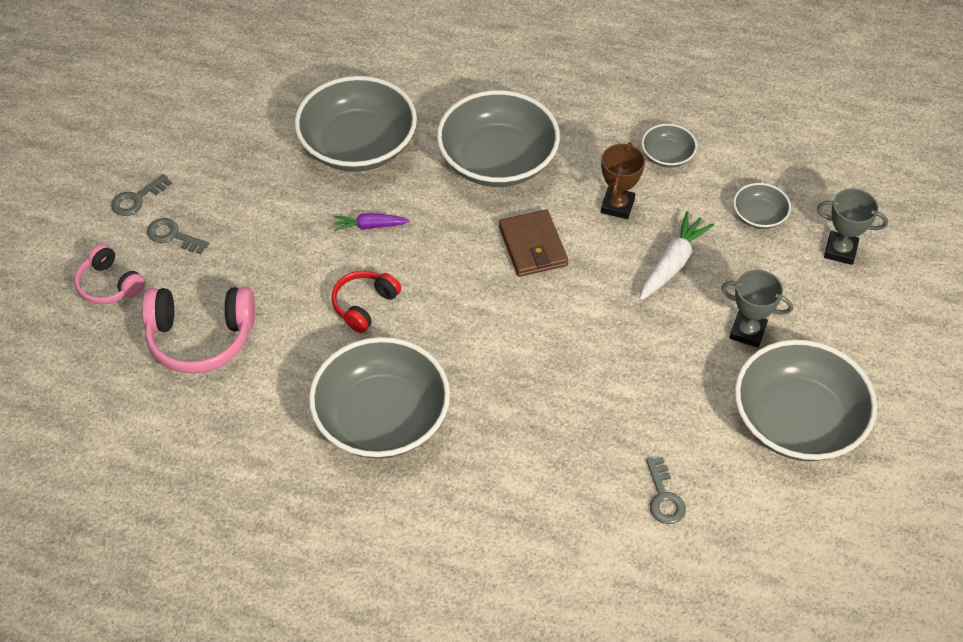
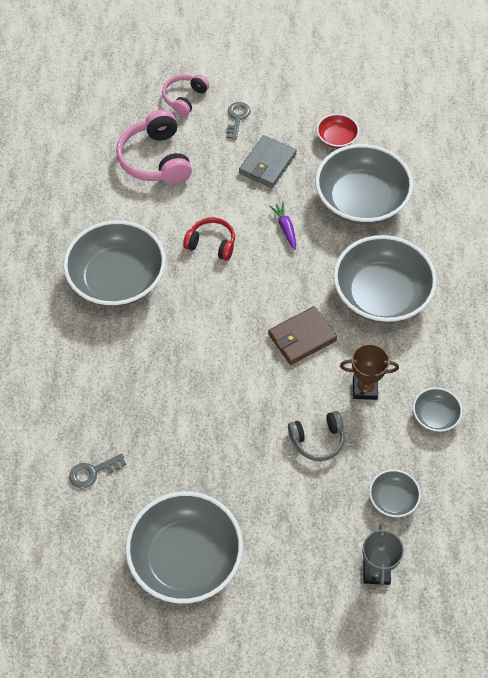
camera: 75 degrees right, 5 degrees up
(137, 199) = (263, 89): grey key -> none
(254, 145) = (337, 138): none -> red bowl
(262, 221) = (267, 164): none -> grey wallet
(672, 263) = (317, 440): white carrot -> grey headphones
(747, 332) = (264, 508): grey trophy -> none

